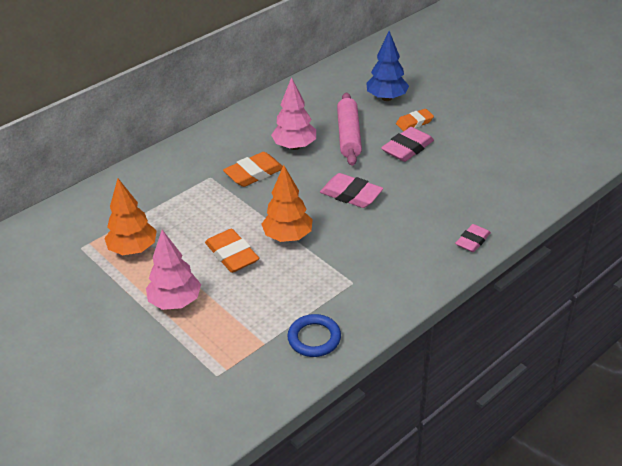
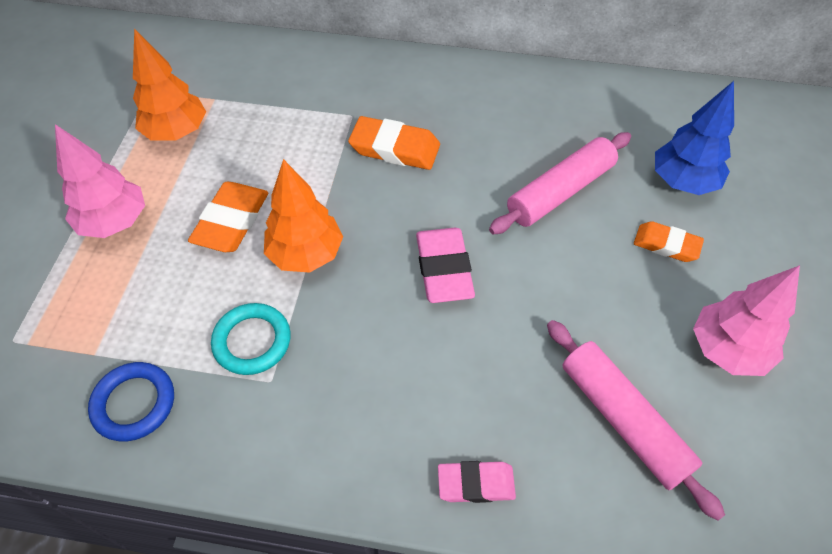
camera: 50 degrees right, 15 degrees up
(295, 146) = (482, 153): pink tree -> pink tree (727, 350)
(322, 279) = (252, 341): none -> turquoise ring
(407, 148) = (602, 271): pink eraser -> none
(485, 184) = (623, 420): none -> pink rolling pin

